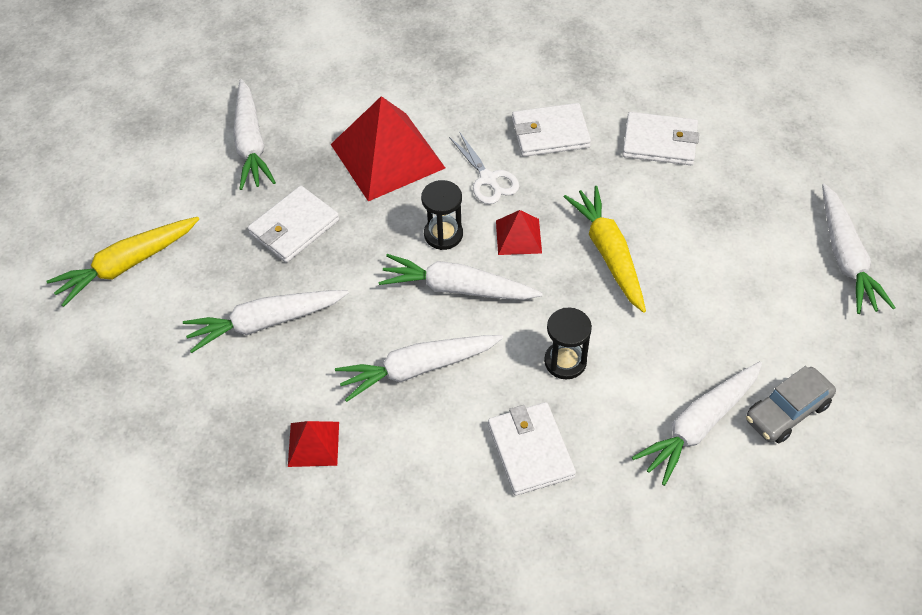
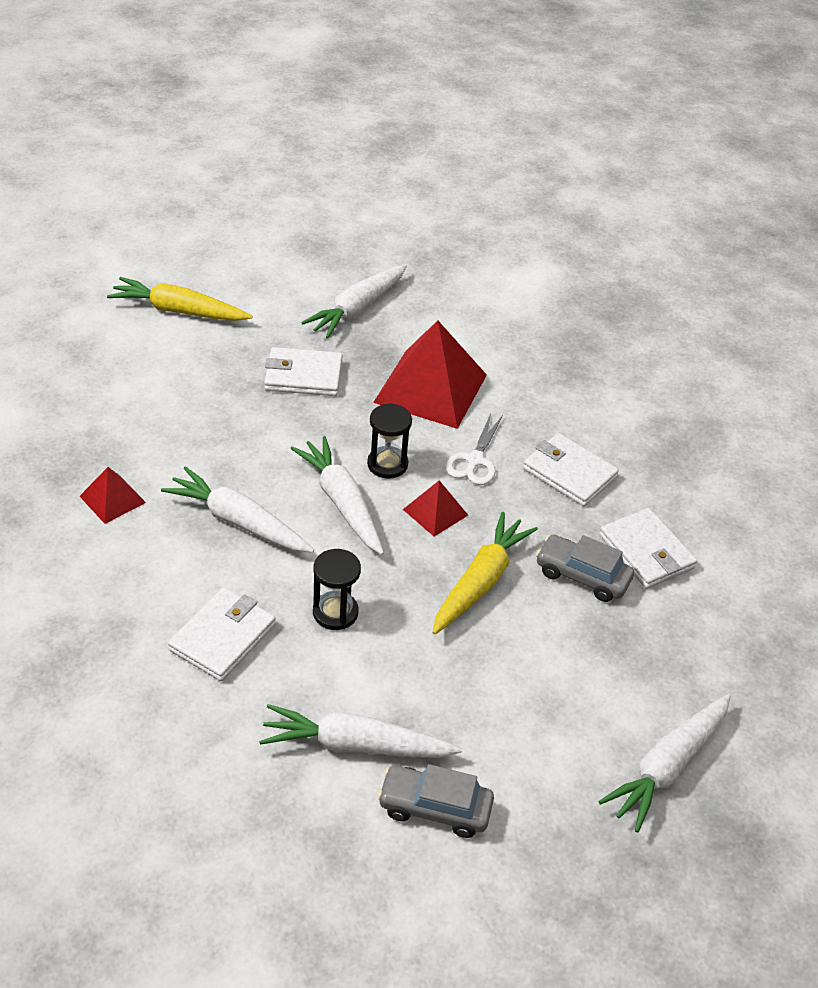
camera: 45 degrees right, 10 degrees down
(265, 323) = (198, 410): white carrot -> none
(651, 192) = (582, 576): none -> grey car

